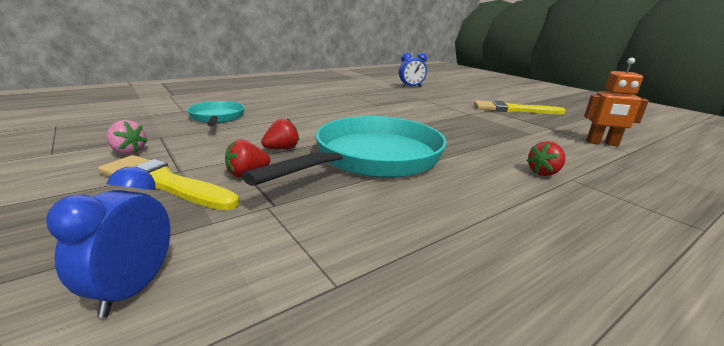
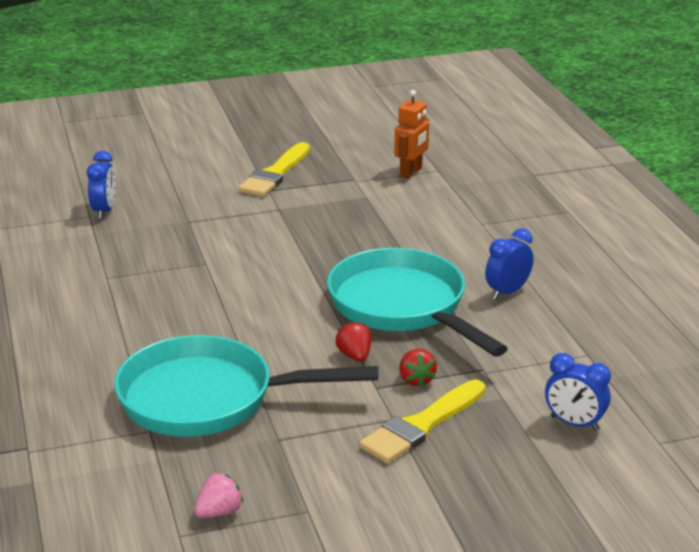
camera: 70 degrees left, 5 degrees up
(128, 152) = (324, 456): pink strawberry -> pink strawberry (219, 512)
(217, 118) = (207, 398): turquoise pan -> turquoise pan, size x1.89
(448, 205) = (507, 292): none -> blue clock
(544, 173) = (466, 231): red strawberry -> none

